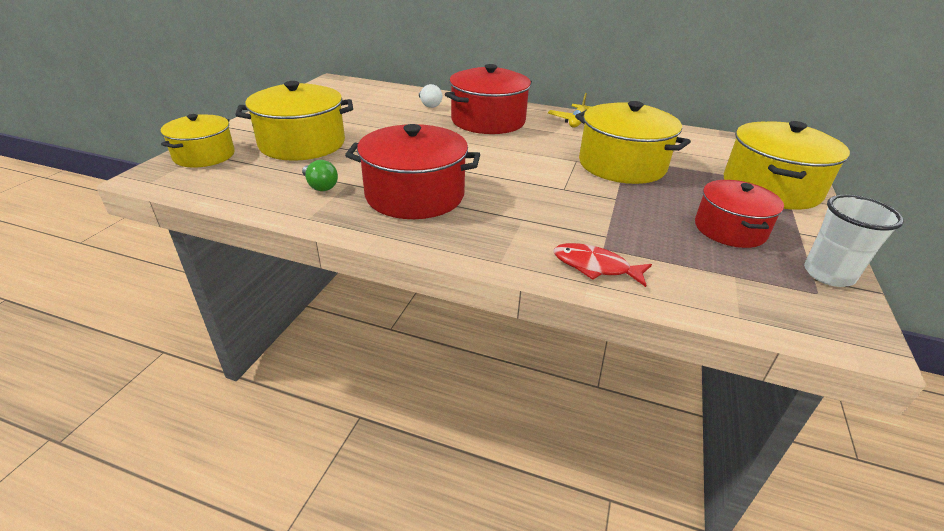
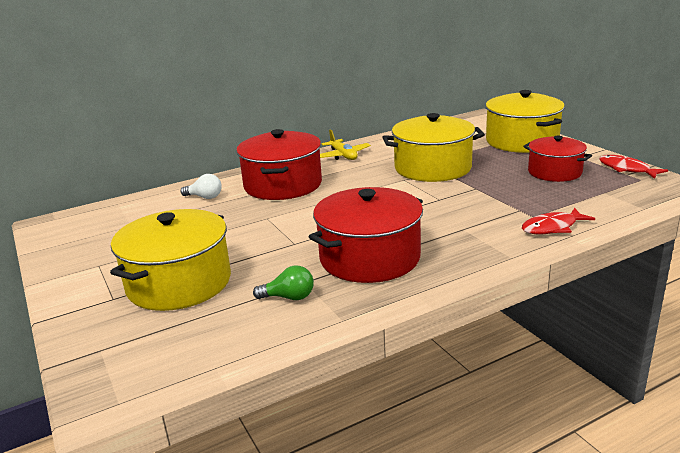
camera: 45 degrees left, 10 degrees down
(204, 155) = (107, 350): yellow pot -> none
(828, 274) = (626, 169): white cup -> red fish

